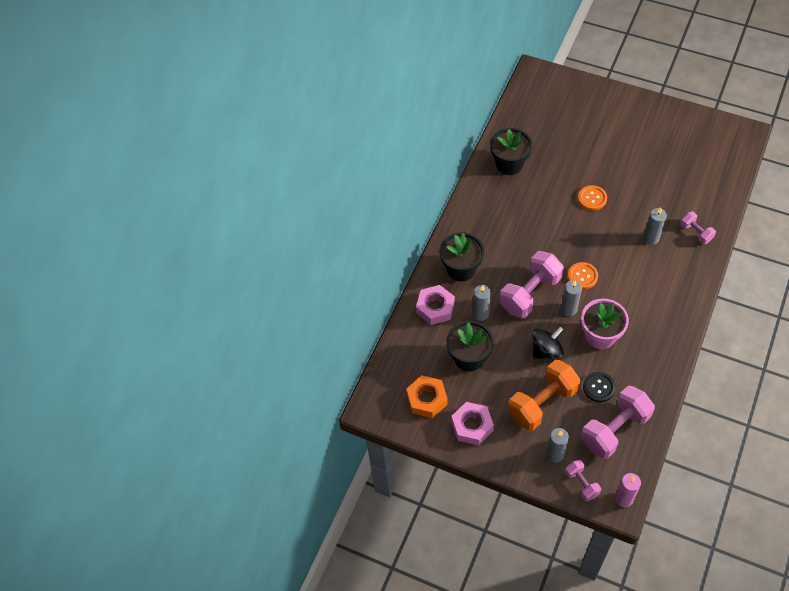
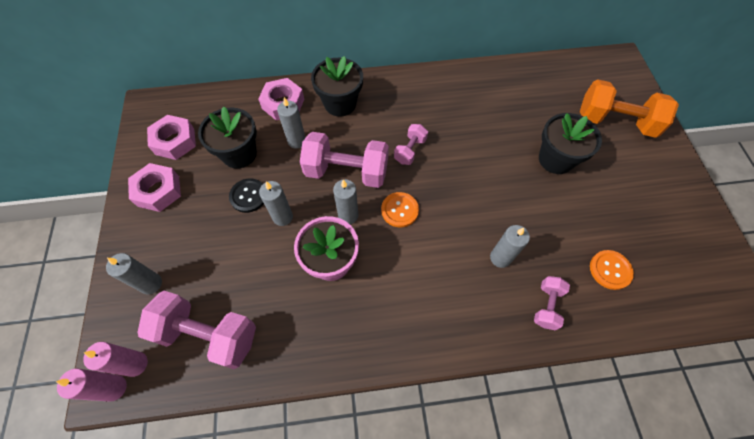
camera: 55 degrees right, 5 degrees up
(427, 399) = (175, 141): orange nut -> pink nut
(509, 164) = (492, 87): black flower pot -> black flower pot (555, 159)
(542, 403) = (213, 242): orange dumbbell -> orange dumbbell (615, 122)
(546, 350) = (283, 217): black spinning top -> grey candle
(581, 484) = (121, 329): pink dumbbell -> pink dumbbell (410, 150)
(592, 198) = (508, 175): orange button -> orange button (610, 270)
(598, 387) = (260, 291): black button -> black button (248, 196)
(613, 481) = (136, 364): none -> pink candle

